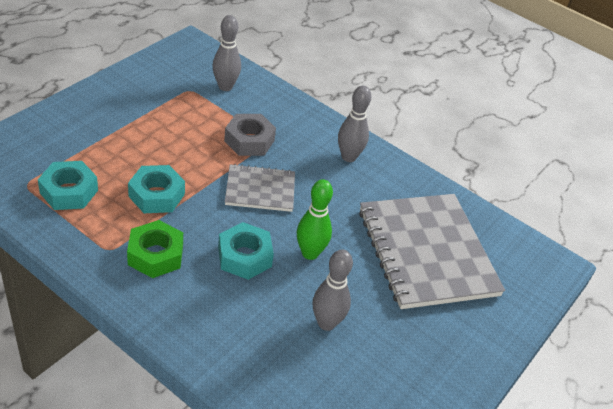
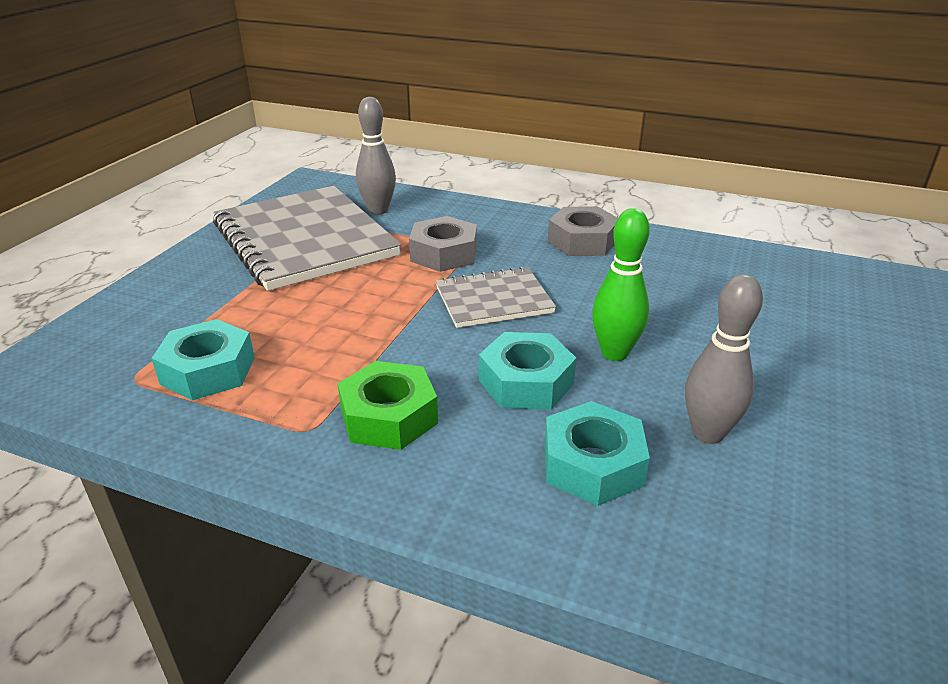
camera: 10 degrees left, 10 degrees down
(156, 195) = (349, 342): turquoise nut -> turquoise nut (592, 464)
(348, 157) = (582, 241): grey bowling pin -> grey nut
(427, 252) = (763, 312): grey notebook -> grey notebook (304, 240)

